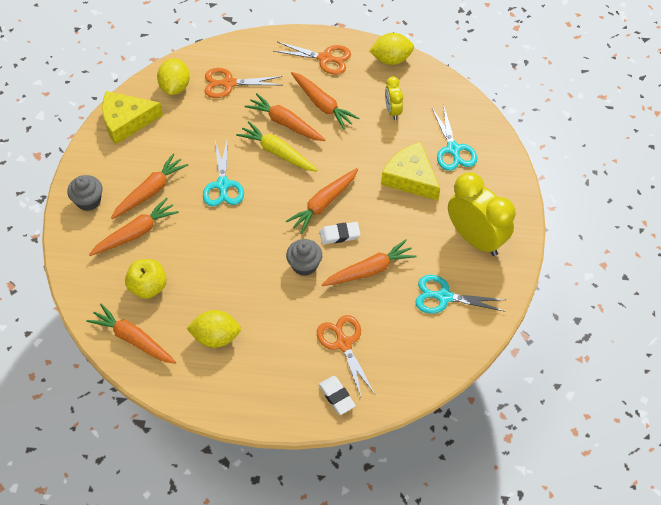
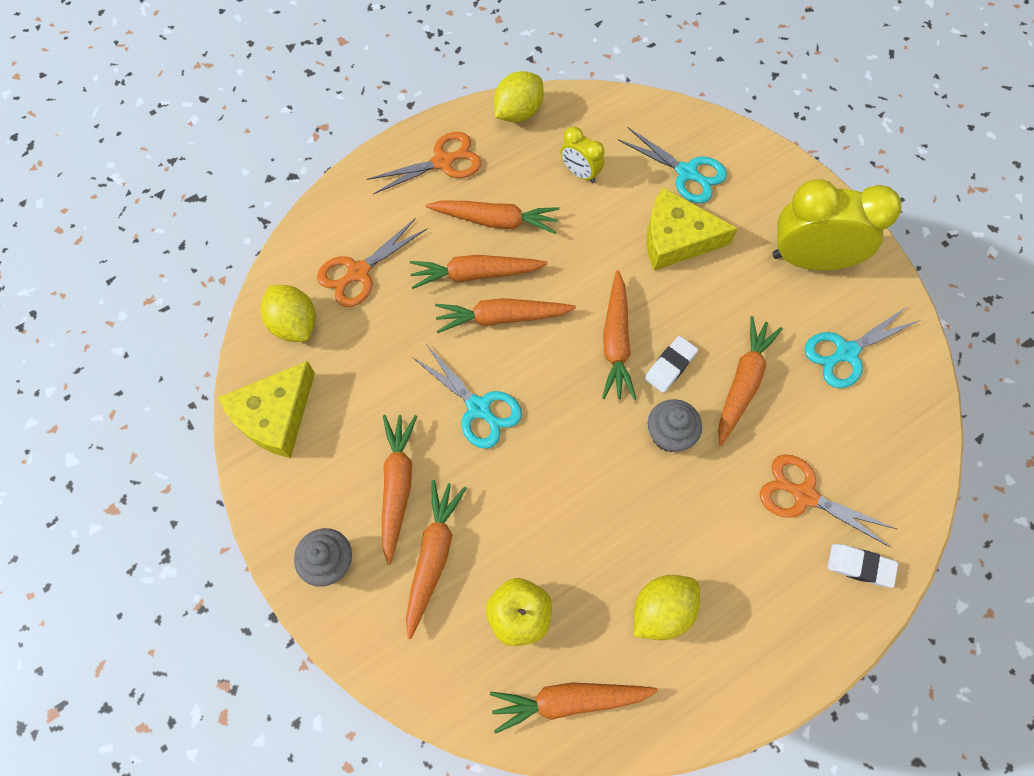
camera: 40 degrees left, 10 degrees up
(277, 152) = (501, 317): yellow carrot -> orange carrot

